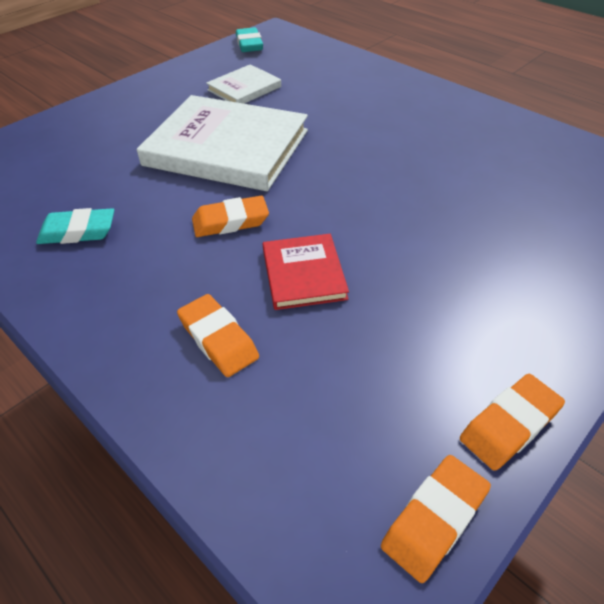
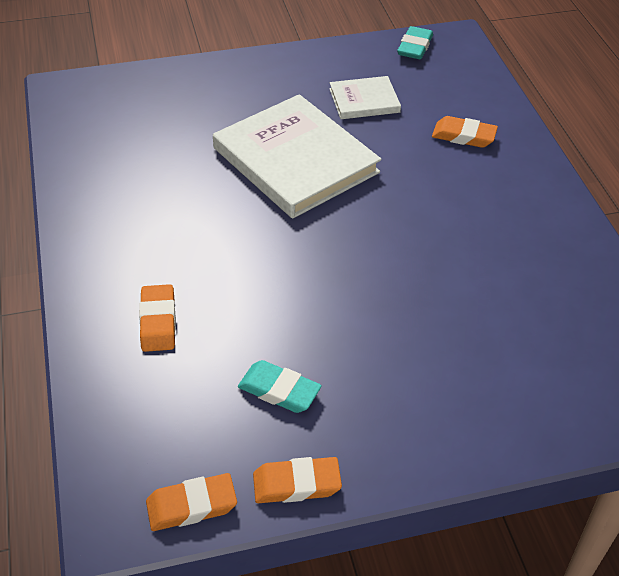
camera: 30 degrees right, 0 degrees up
(78, 231) = (127, 189): turquoise eraser -> turquoise eraser (279, 390)
(230, 221) = (241, 233): orange eraser -> orange eraser (463, 136)
(303, 274) = (257, 303): red book -> none

